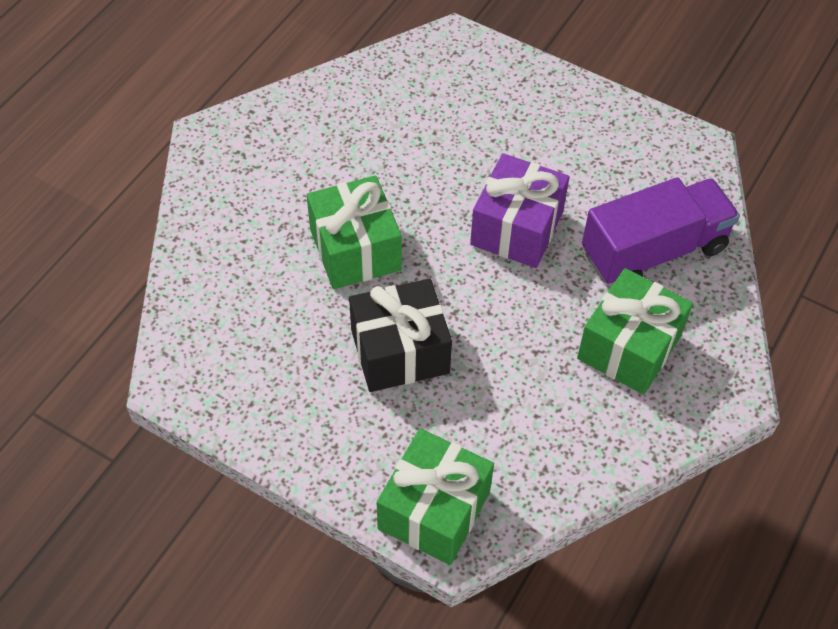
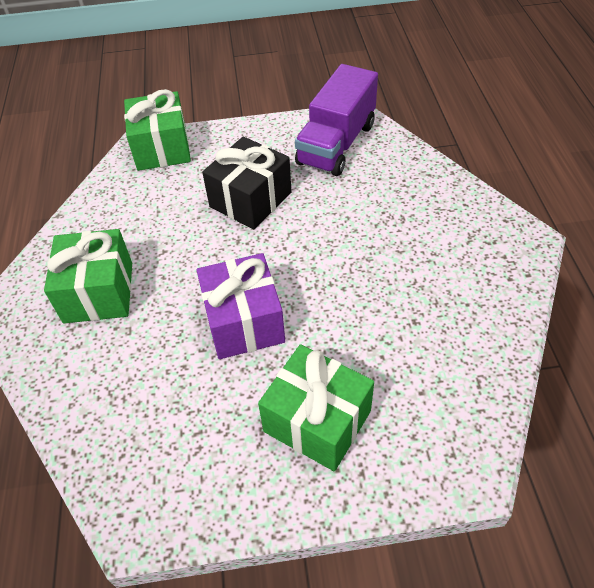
camera: 145 degrees right, 5 degrees down
(355, 249) = (340, 234): green gift -> green gift (317, 421)
(654, 251) = (120, 376): purple truck -> purple truck (336, 144)

